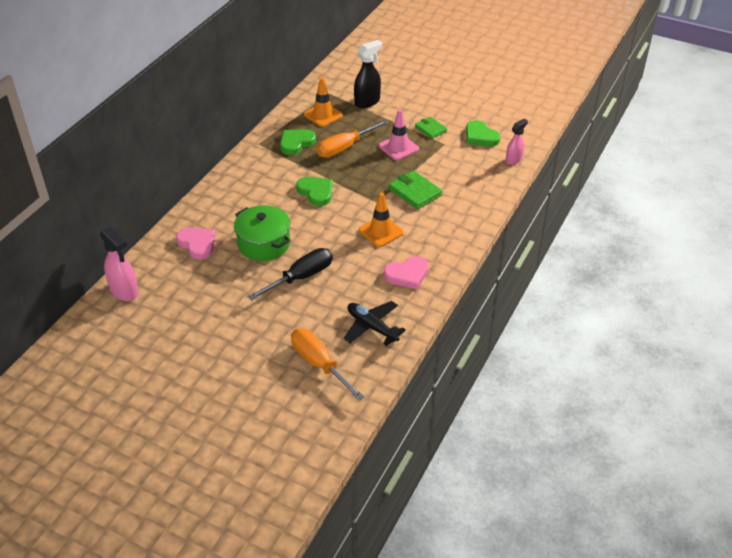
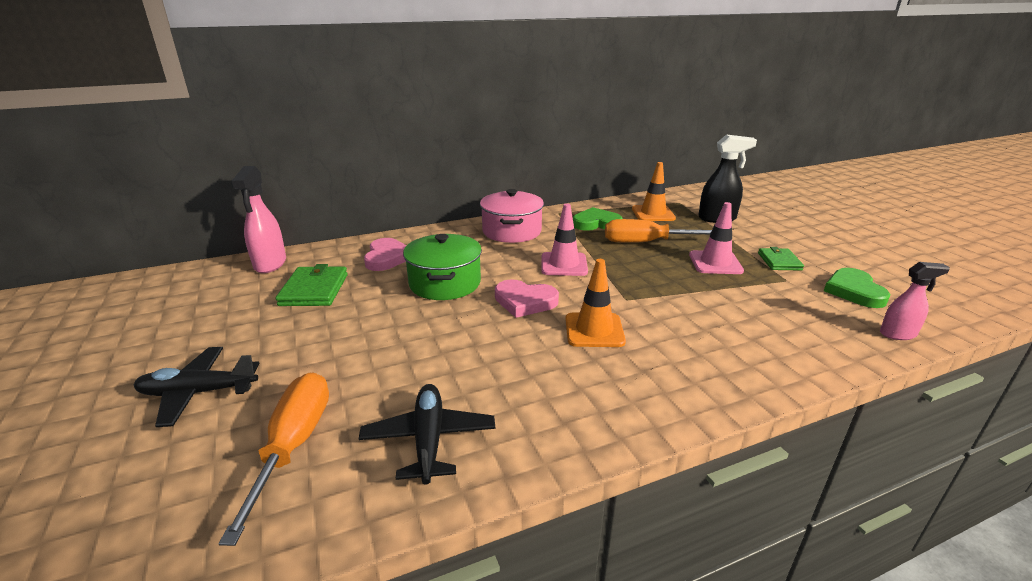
camera: 40 degrees right, 15 degrees down
(234, 375) = (198, 393): none -> black plane
(249, 179) = (511, 231): none -> pink pot
(301, 277) = (433, 331): black screwdriver -> none
(316, 192) = (564, 264): green heart -> pink traffic cone
(407, 274) = (570, 397): pink heart -> pink heart (525, 301)
(415, 192) = (691, 310): green wallet -> green wallet (314, 290)

